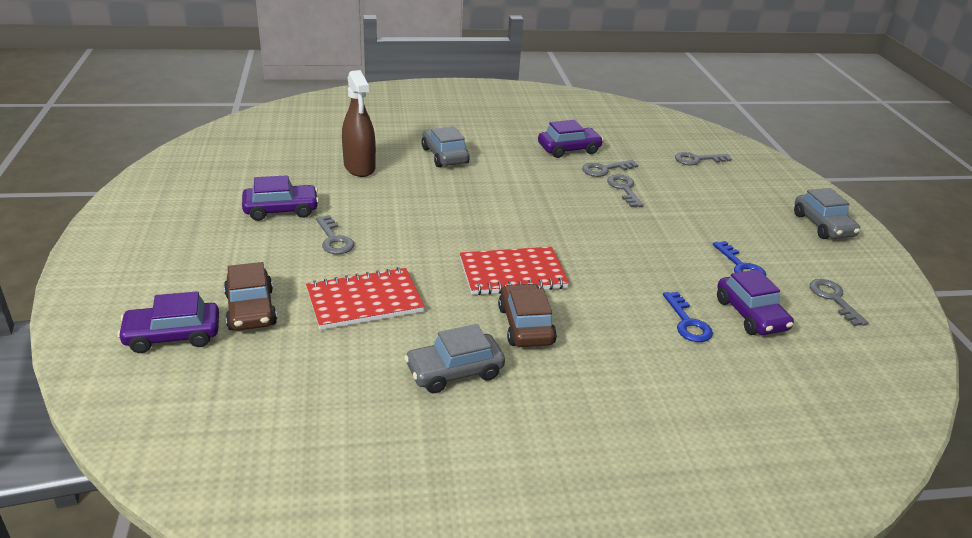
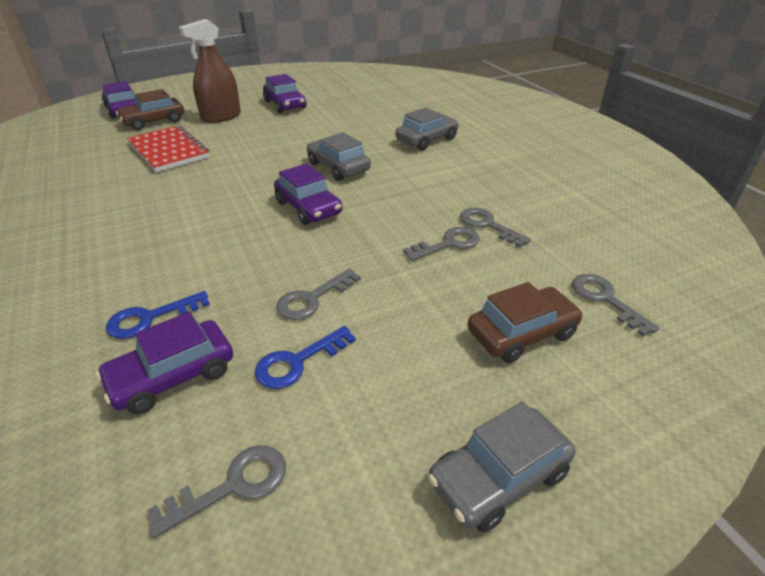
camera: 75 degrees right, 5 degrees up
(334, 239) = (252, 126): grey key -> grey key (313, 298)
(359, 167) = (372, 114): brown spray bottle -> brown spray bottle (221, 117)
(454, 371) = (74, 197): grey car -> grey car (338, 167)
(512, 274) = (225, 200): red notebook -> none
(525, 325) = (139, 218): brown car -> brown car (522, 333)
(569, 149) = (515, 197): purple car -> purple car (308, 208)

